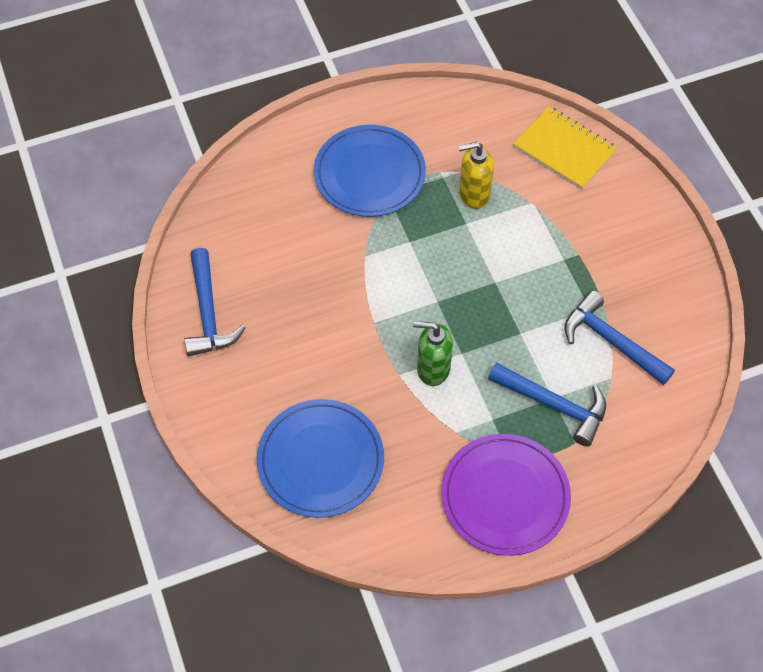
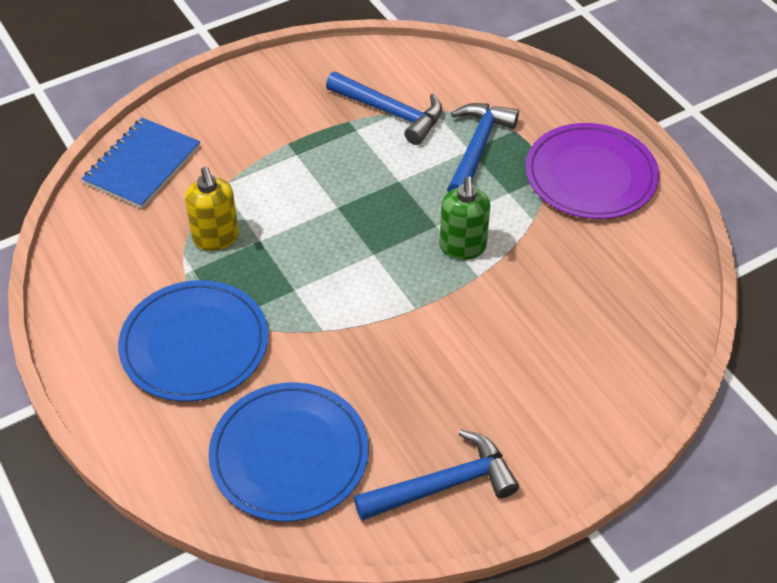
camera: 100 degrees left, 10 degrees down
(320, 460) = (606, 330): blue plate -> blue plate (289, 454)
(564, 150) = (142, 165): yellow notebook -> blue notebook
(611, 341) = (391, 112): blue hammer -> blue hammer turned 90 degrees counterclockwise

